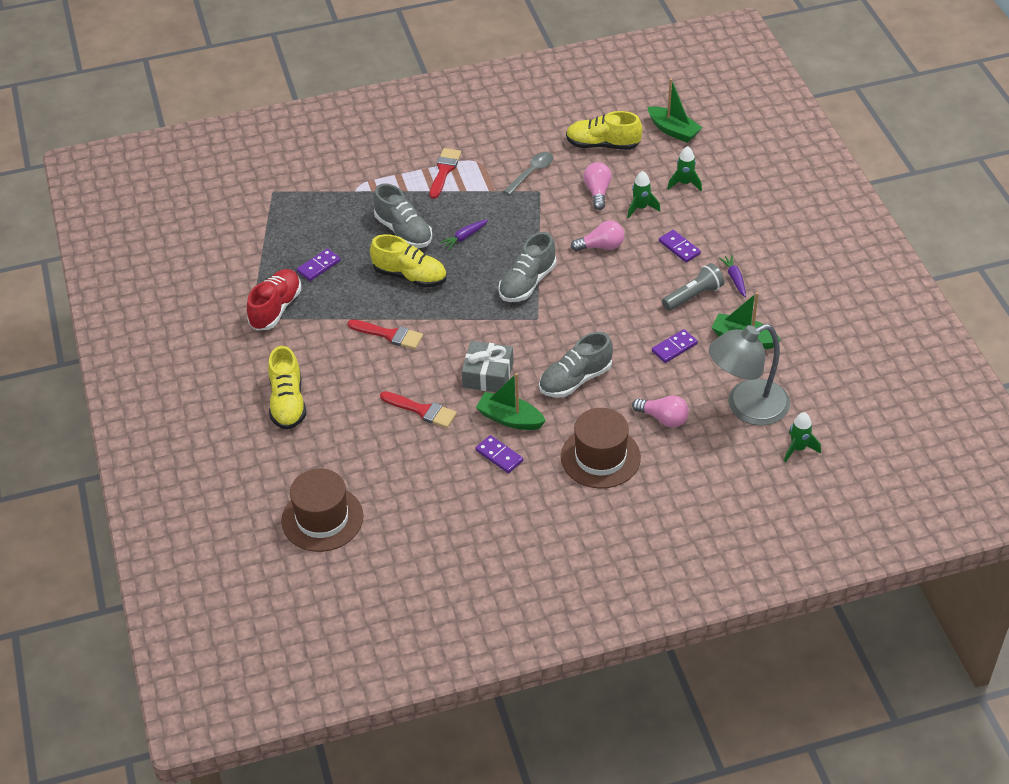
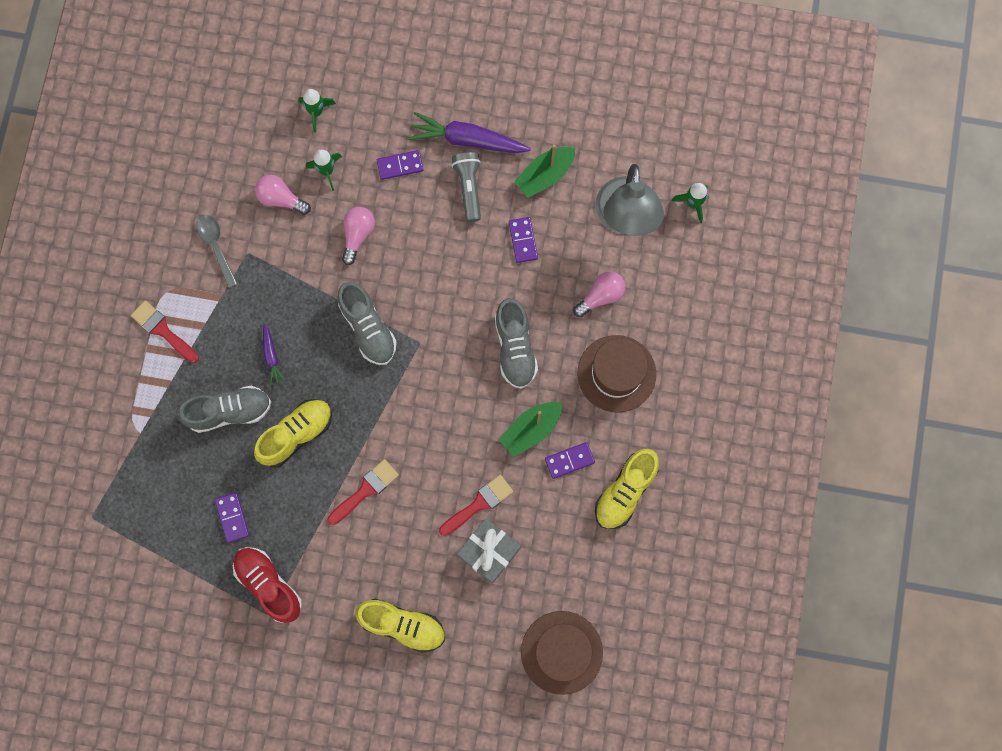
camera: 65 degrees left, 30 degrees up
(488, 375) = (467, 423): grey gift -> grey gift (489, 552)
(603, 145) = (216, 158): yellow shoe -> yellow shoe (625, 491)
(673, 130) = (235, 80): green boat -> none
(734, 279) = (467, 140): purple carrot -> purple carrot, size x1.97

